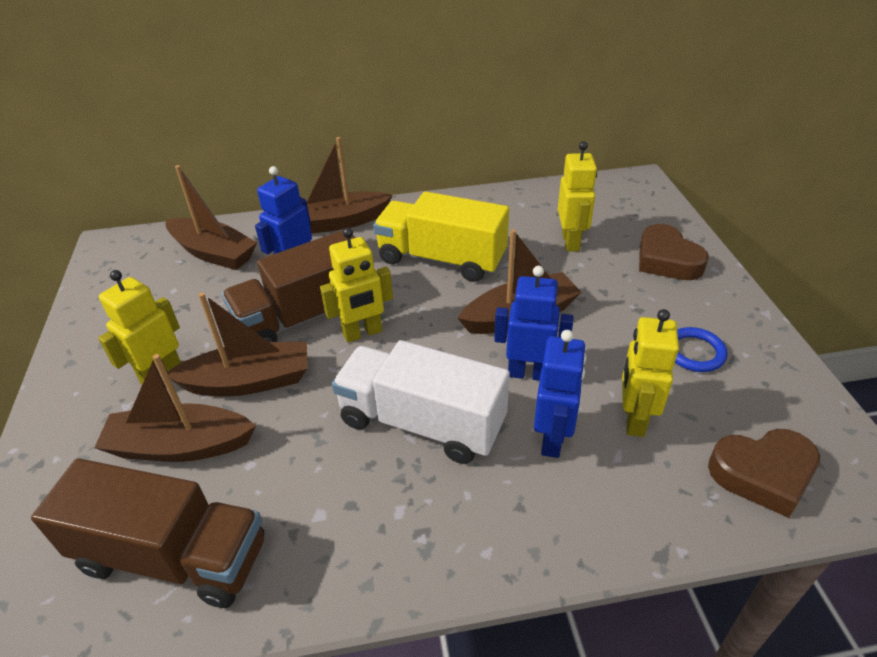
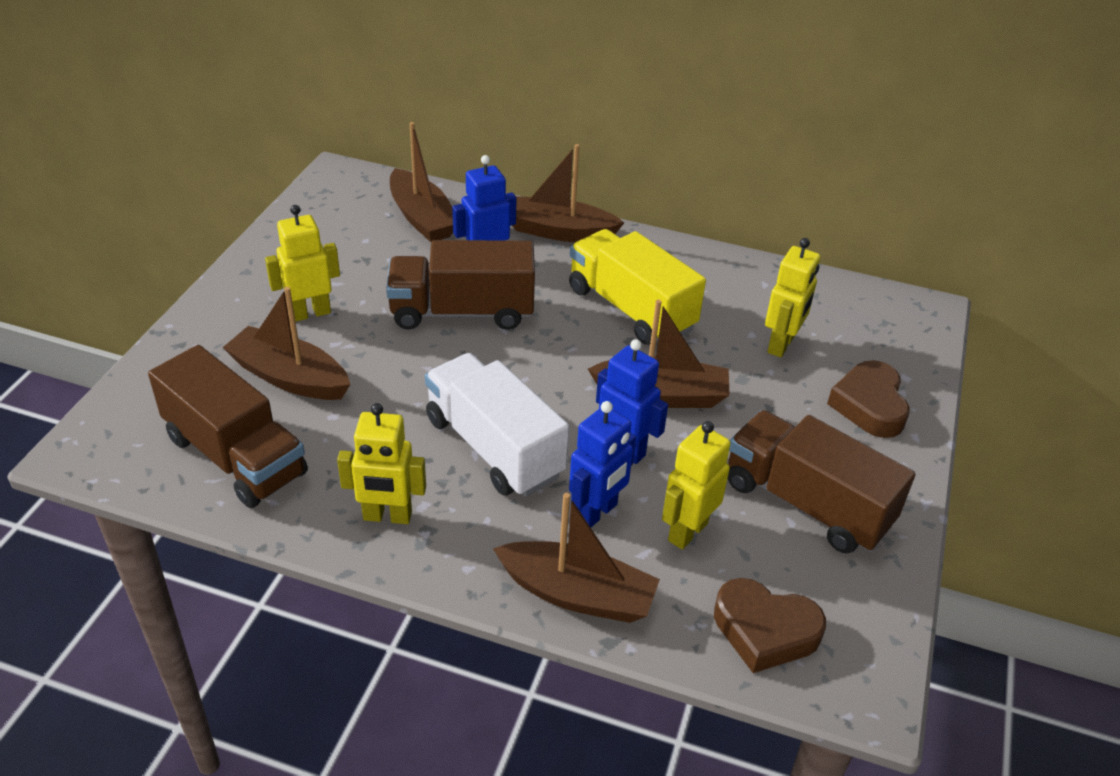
camera: 25 degrees right, 0 degrees up
(248, 381) = (375, 348): brown boat -> brown boat (577, 594)
(362, 333) = (501, 348): yellow robot -> yellow robot (387, 516)
(694, 352) = (806, 503): blue ring -> brown truck

